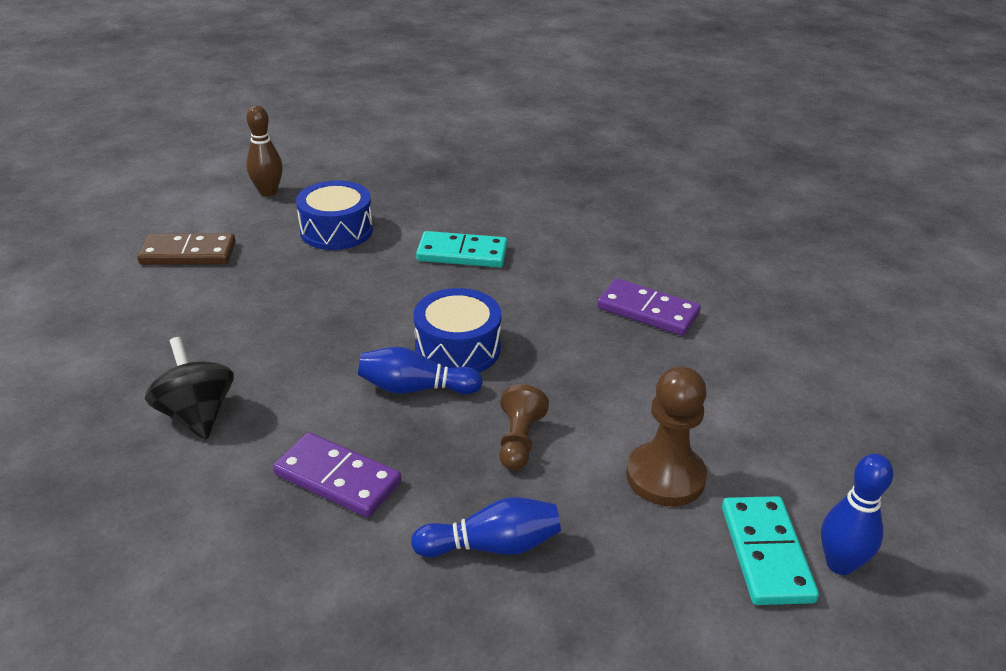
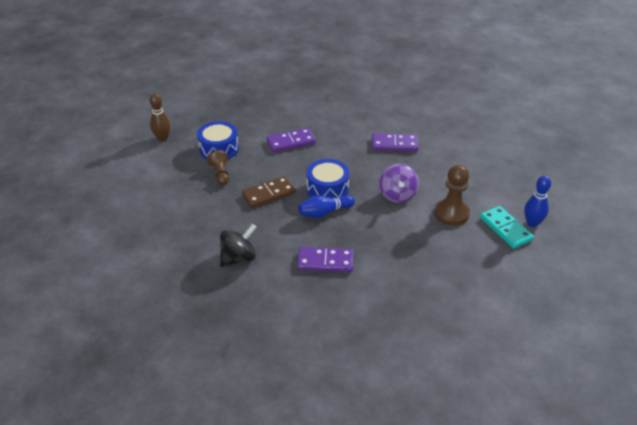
camera: 25 degrees left, 5 degrees up
(188, 253) = (154, 184): brown domino -> brown domino (268, 194)
(196, 415) = (238, 258): black spinning top -> black spinning top turned 105 degrees clockwise
(462, 253) = (291, 142): turquoise domino -> purple domino
(492, 546) = (407, 264): blue bowling pin -> none
(519, 441) = (385, 219): brown pawn -> brown pawn (220, 174)
(580, 403) = (397, 195): none -> purple spinning top

